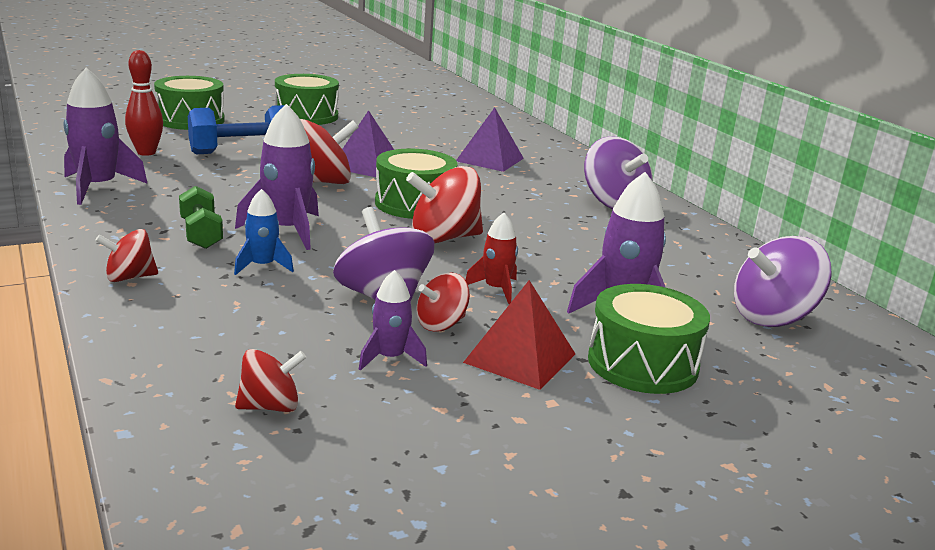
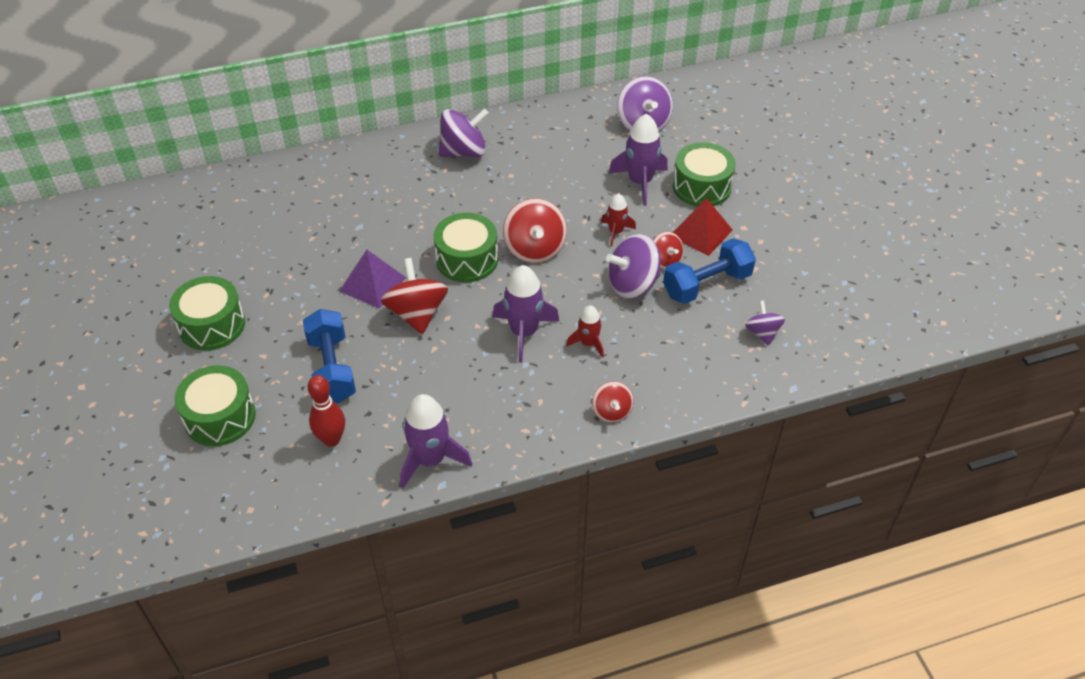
camera: 80 degrees left, 25 degrees up
(201, 234) = (533, 381): green dumbbell -> none
(262, 266) = (588, 343): blue rocket -> red rocket
(270, 406) = (762, 333): red spinning top -> purple spinning top
(390, 358) = (707, 284): purple rocket -> blue dumbbell
(489, 159) = (359, 205): purple pyramid -> none

